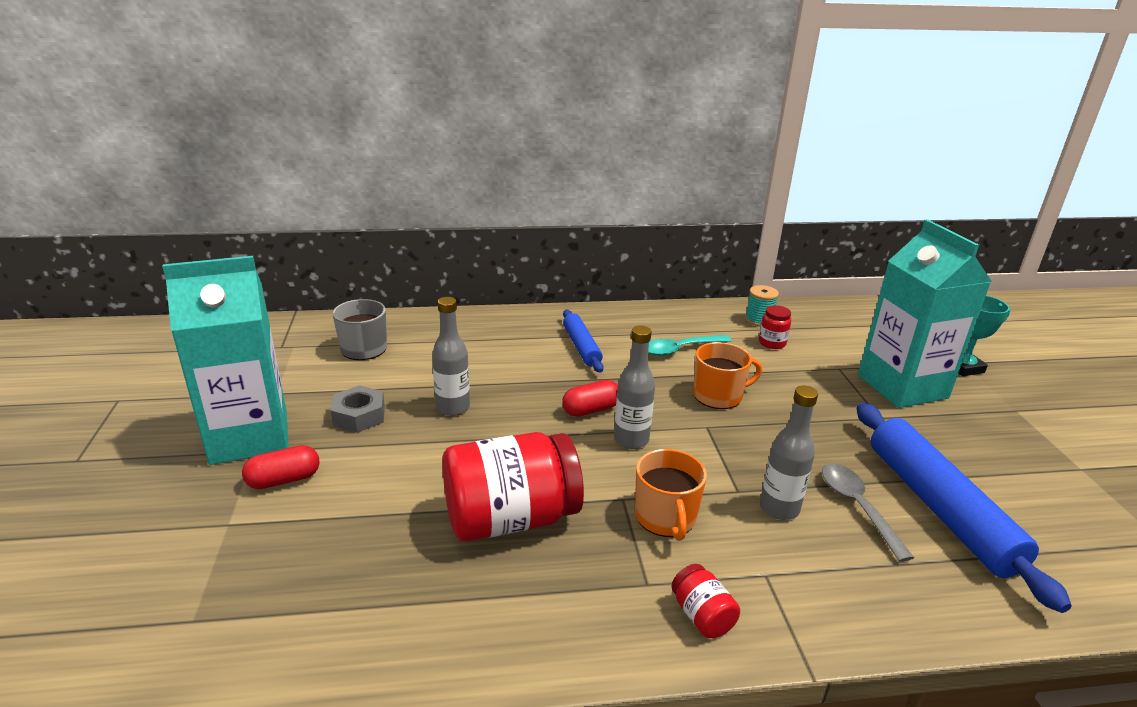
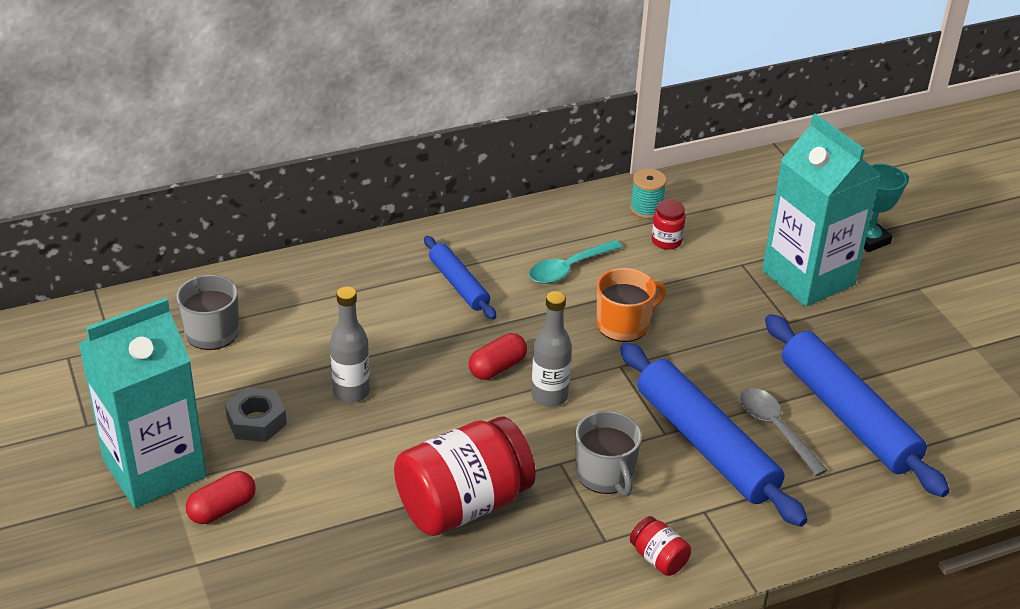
camera: 15 degrees left, 10 degrees up
(666, 517) = (605, 474): orange mug -> grey mug
(779, 508) = (706, 444): grey bottle -> blue rolling pin

